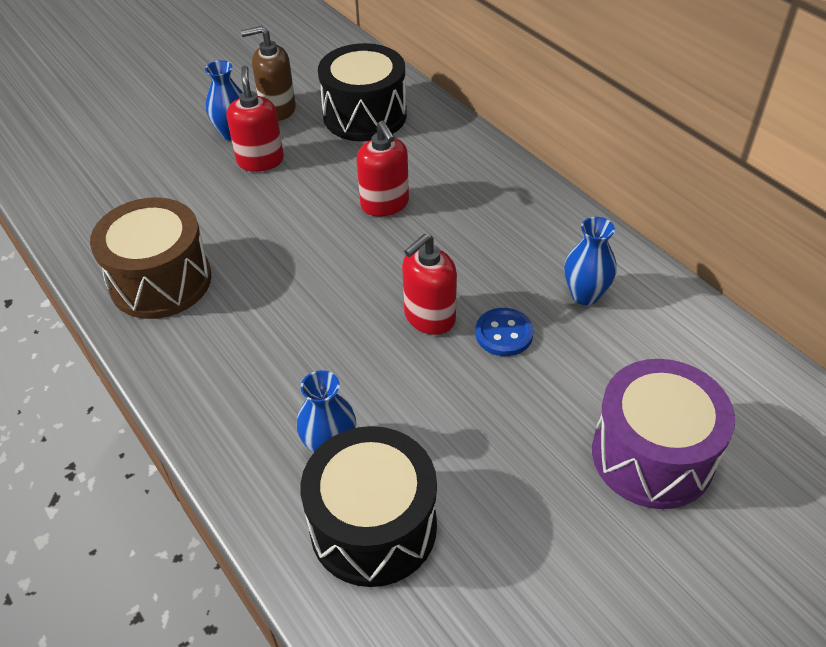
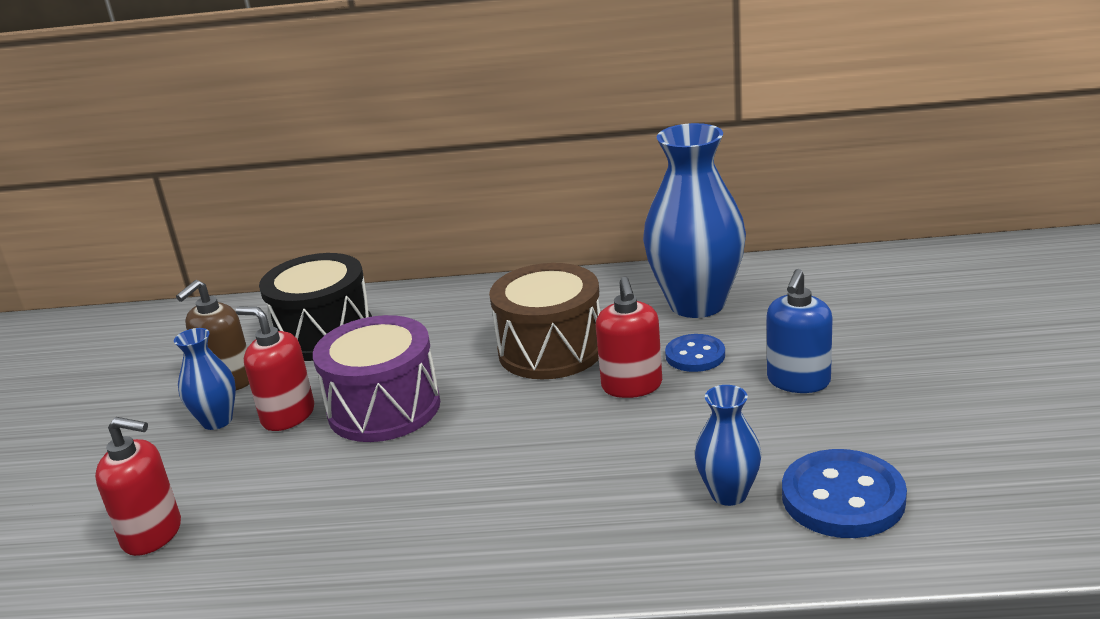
camera: 50 degrees left, 20 degrees down
(161, 281) = (370, 540): brown drum -> brown drum (551, 350)
(373, 526) = (843, 497): black drum -> blue button
(385, 204) = (460, 362): red soap dispenser -> red soap dispenser (153, 534)
(519, 421) = (798, 381): none -> blue soap dispenser
(585, 295) = (697, 304): blue vase -> blue vase, size x2.00
(652, 455) = (889, 334): purple drum -> purple drum (384, 408)

